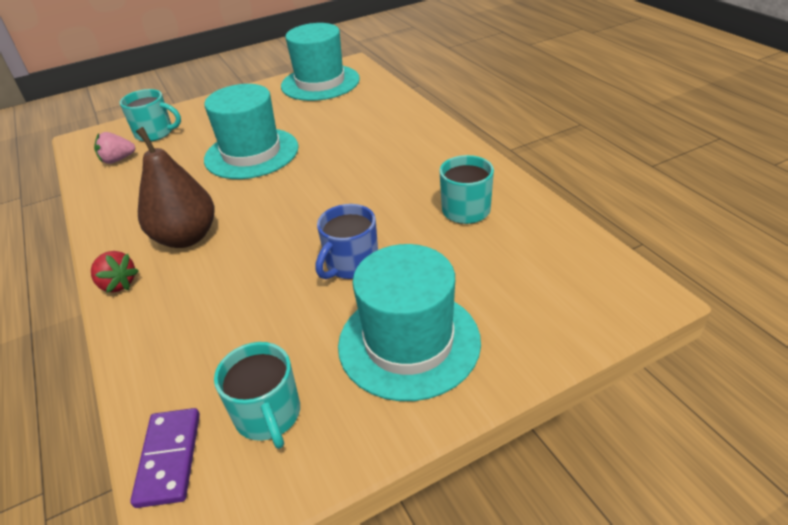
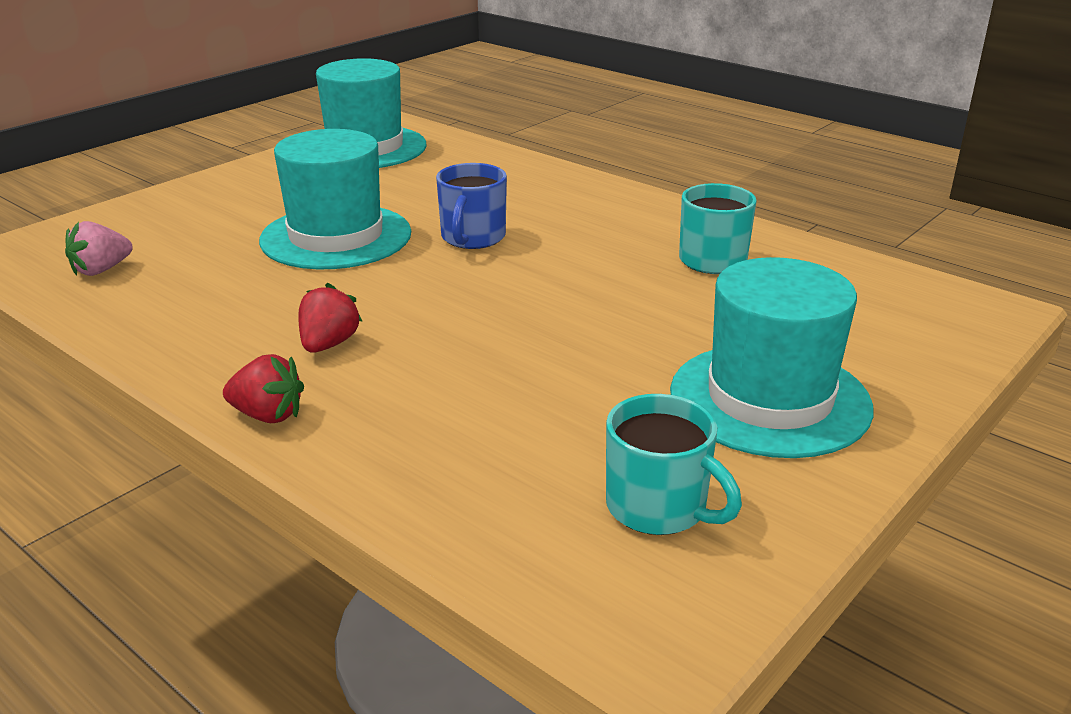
camera: 25 degrees left, 10 degrees down
(155, 133) = (137, 230): turquoise mug -> none
(169, 458) = (563, 584): purple domino -> none
(186, 237) = (328, 344): brown pear -> red strawberry
(351, 264) = (614, 335): blue mug -> blue mug (472, 238)

